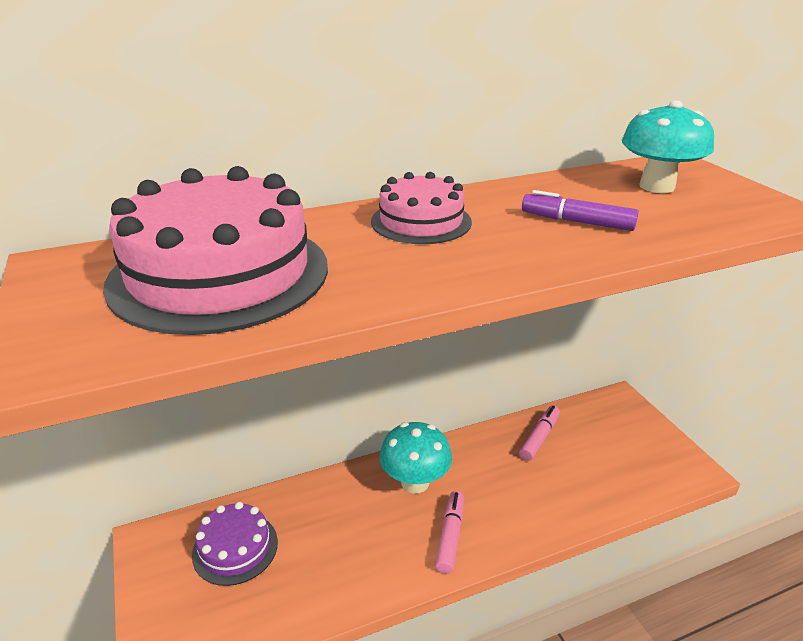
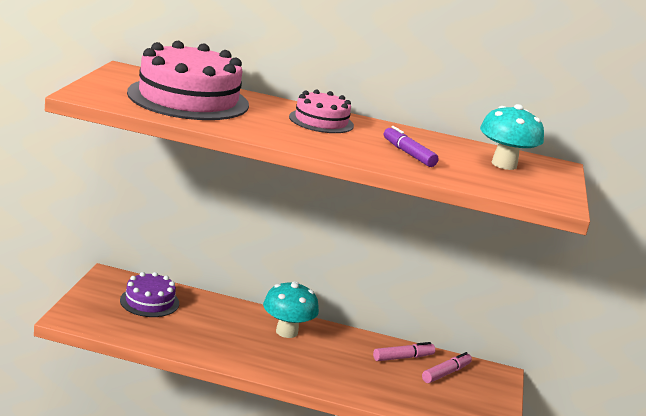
camera: 30 degrees right, 10 degrees down
(450, 536) = (276, 361): pink marker -> pink marker (446, 373)

